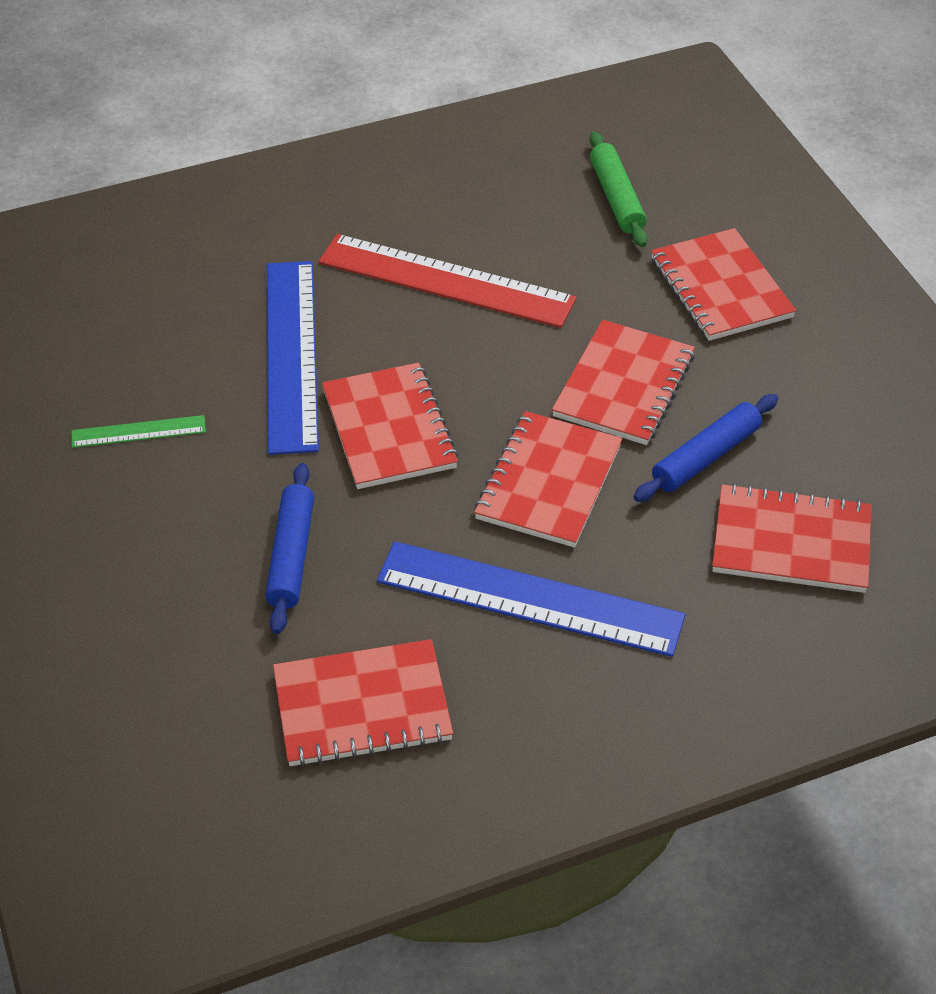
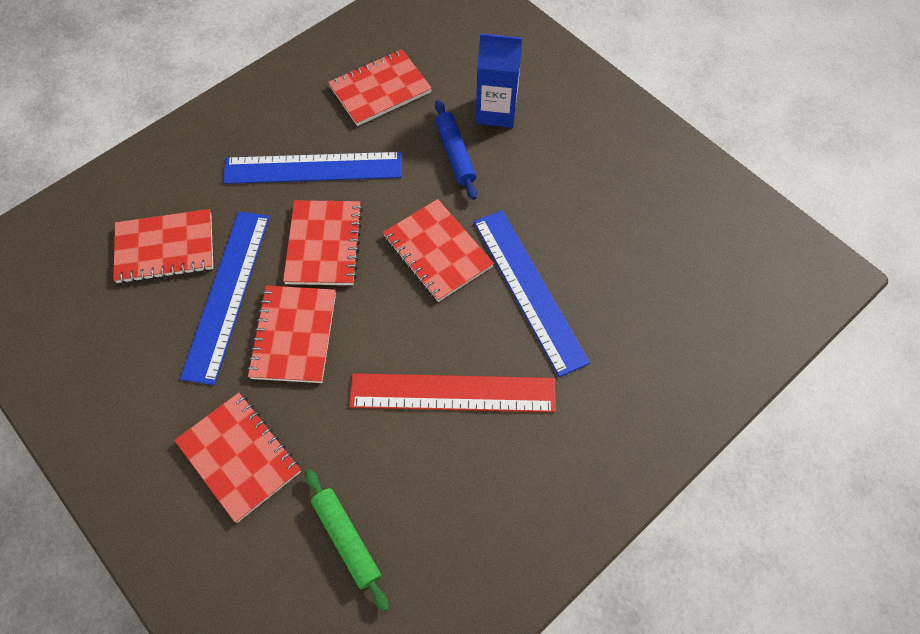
camera: 160 degrees right, 15 degrees up
(138, 432) = (588, 202): green ruler -> none
(184, 606) = (496, 111): none -> blue carton
(705, 457) = (227, 294): blue rolling pin -> blue ruler

